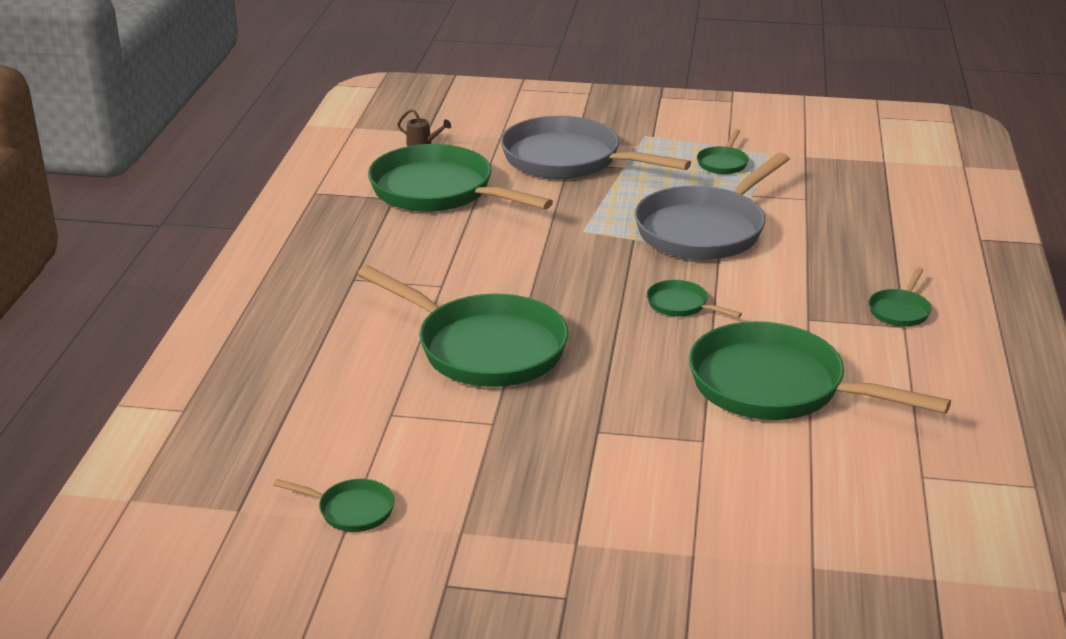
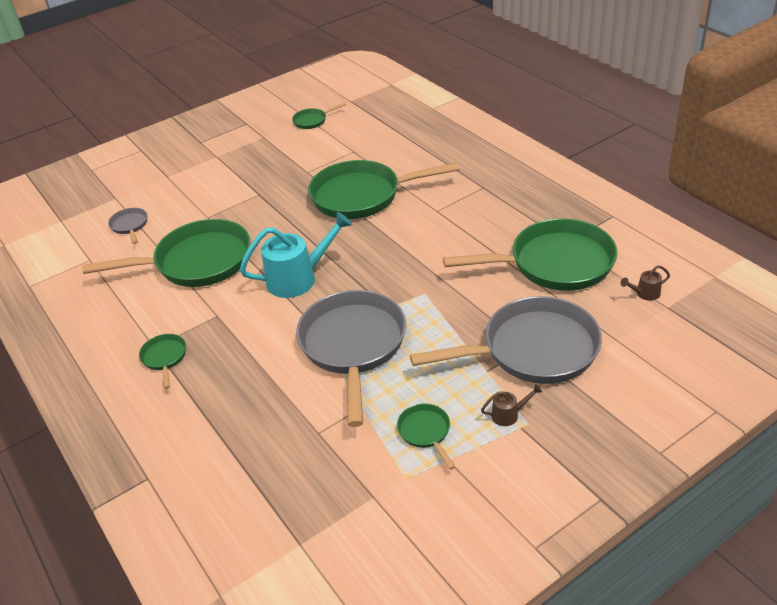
camera: 140 degrees right, 10 degrees up
(649, 144) = (509, 414): none -> brown watering can
(681, 305) = (299, 278): green pan -> turquoise watering can
(825, 496) = (130, 226): none -> grey pan

